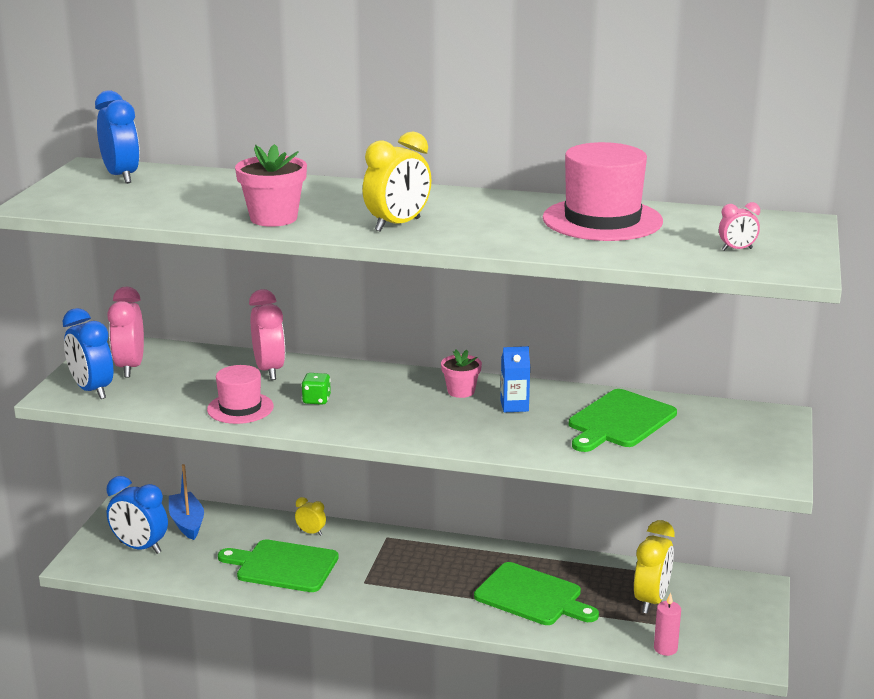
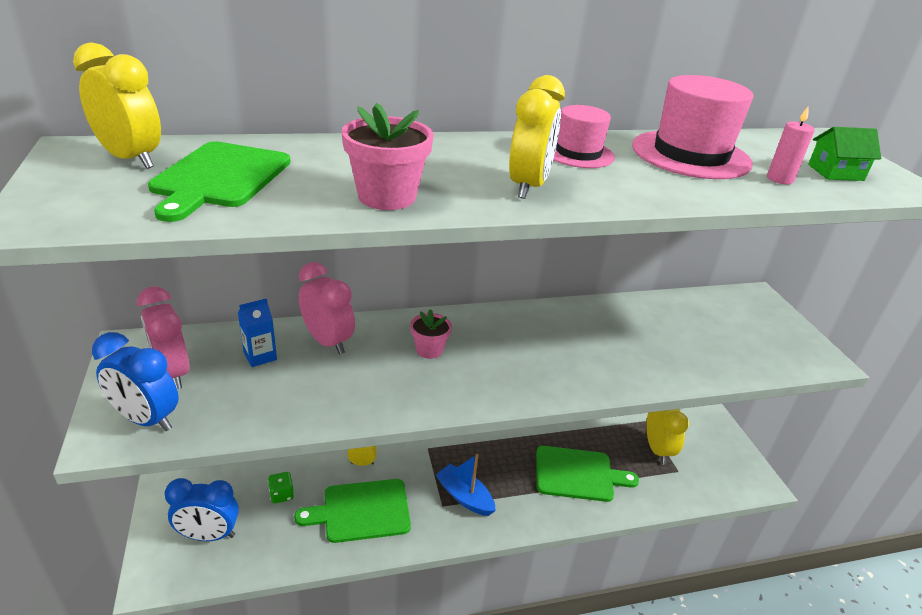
camera: 30 degrees left, 10 degrees up
(121, 177) = (131, 159): blue clock -> yellow clock
(187, 523) = (240, 488): blue boat -> blue boat (465, 496)
(240, 408) = (336, 401): pink hat -> pink hat (578, 153)
(316, 400) = (403, 369): green dice -> green dice (282, 495)
(461, 391) = (519, 326): pink flower pot -> pink flower pot (429, 350)
(514, 406) = (576, 332): blue carton -> blue carton (260, 356)
(620, 421) = (666, 328): green cutting board -> green cutting board (220, 177)
(665, 648) = (702, 494): pink candle -> pink candle (780, 179)
(737, 249) = (835, 172): pink clock -> green house

